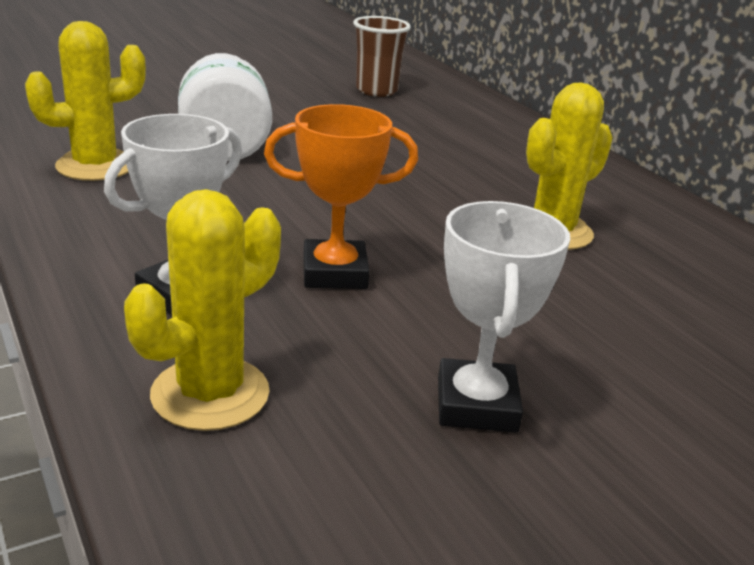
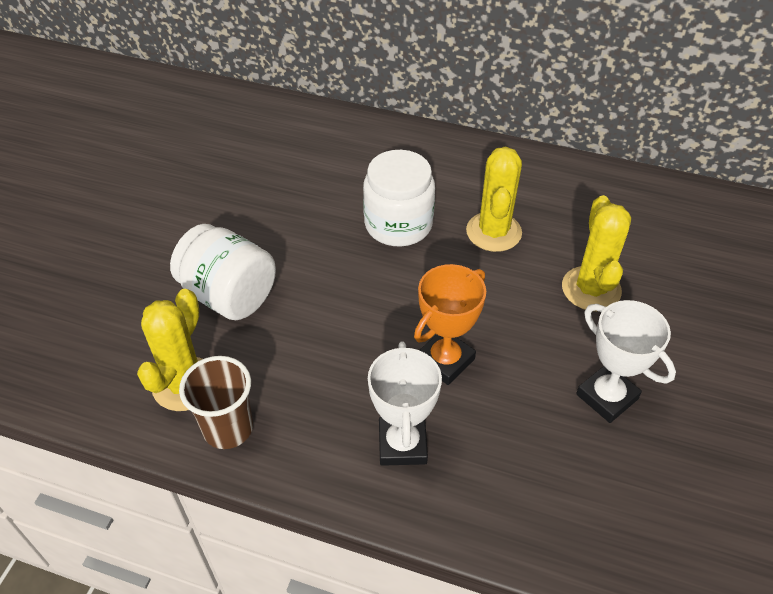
camera: 40 degrees left, 20 degrees up
(210, 394) = (509, 495): yellow cactus -> yellow cactus (591, 289)
(376, 91) = (227, 149): brown cup -> brown cup (228, 428)
(453, 183) = (398, 224): none -> white jar

